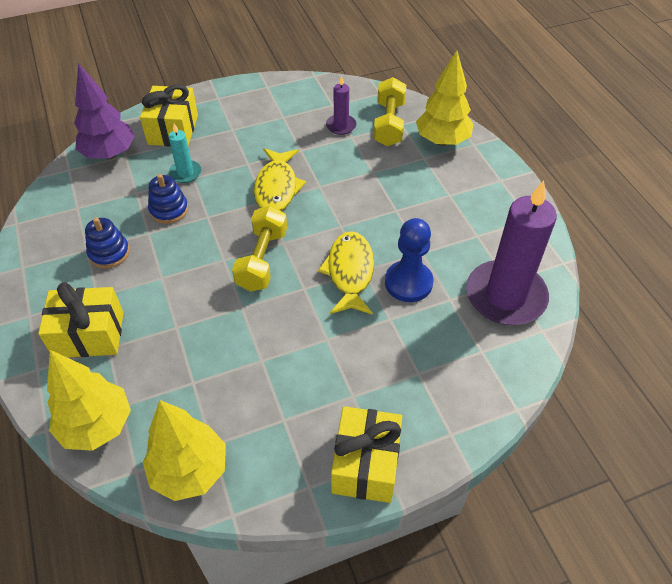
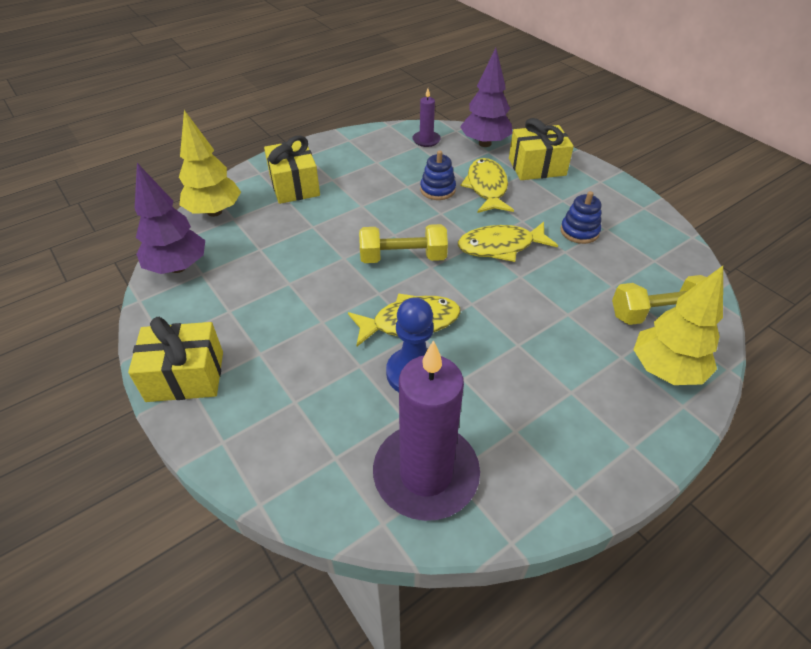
camera: 75 degrees right, 5 degrees down
(109, 253) = (377, 173): blue stacking toy -> blue stacking toy (579, 231)
(185, 173) = (486, 187): turquoise candle -> yellow fish
(189, 471) = (178, 267): yellow tree -> purple tree
(341, 126) = (624, 274): purple candle -> purple candle (426, 140)

